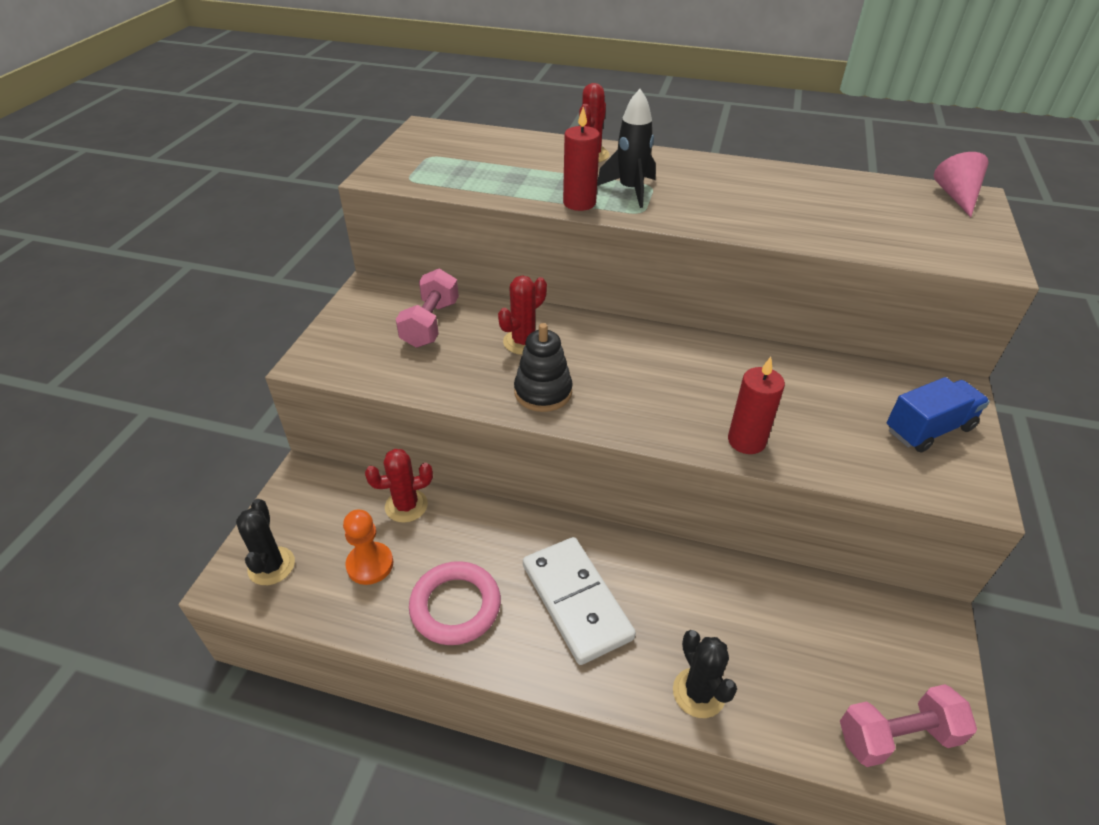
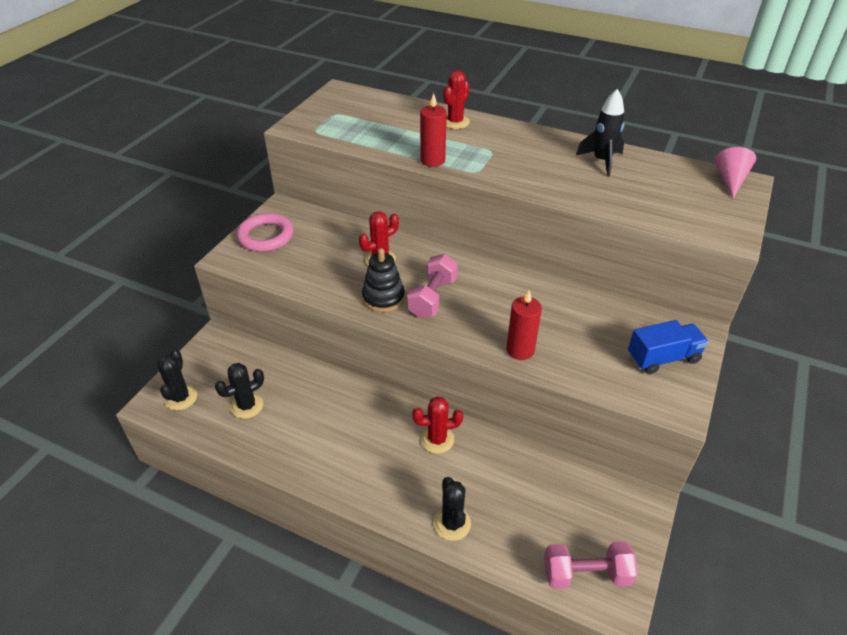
camera: 10 degrees right, 0 degrees up
(370, 564) = (247, 406): orange pawn -> black cactus
(406, 506) = (281, 369): red cactus -> red cactus (437, 439)
(430, 324) = (317, 239): pink dumbbell -> pink dumbbell (432, 298)
(455, 606) = (298, 442): pink ring -> pink ring (266, 236)
(576, 601) = (383, 450): white domino -> none
(630, 190) = (475, 153): black rocket -> black rocket (602, 161)

